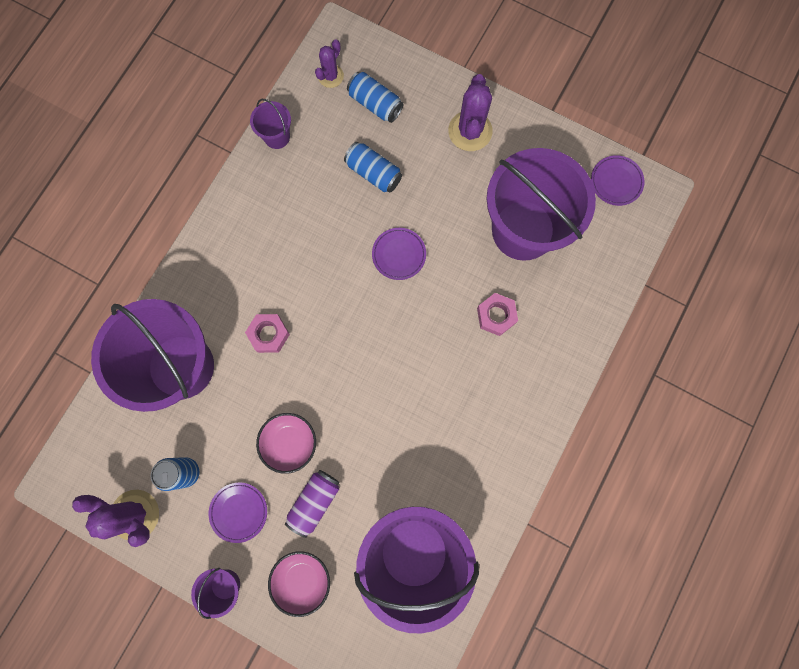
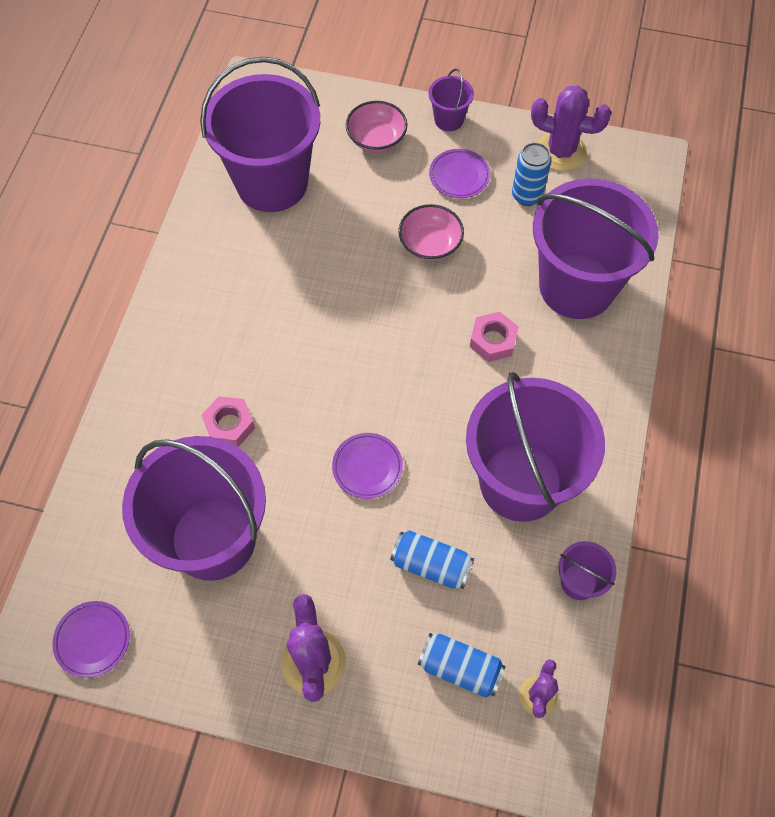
camera: 165 degrees right, 15 degrees down
(290, 215) = (520, 482): none -> purple bucket
(314, 502) = (385, 200): purple can -> none

